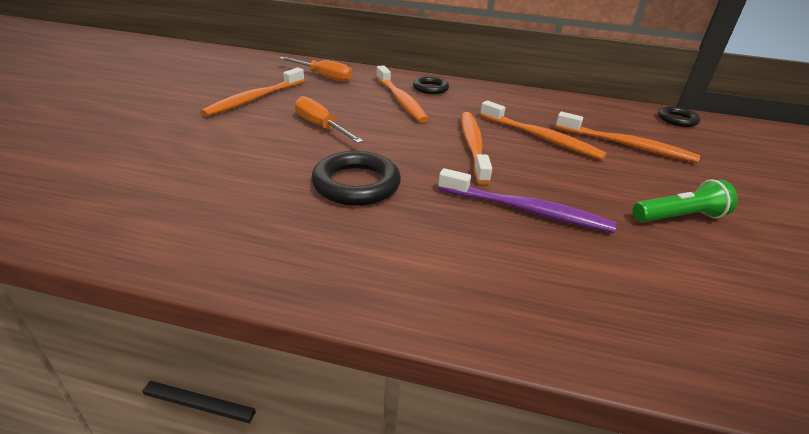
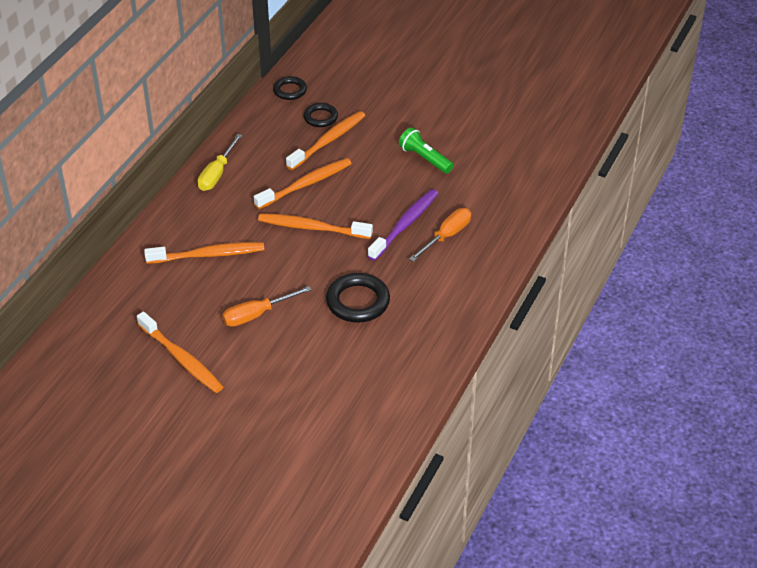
camera: 75 degrees left, 10 degrees up
(323, 76) = (128, 305): orange screwdriver -> orange screwdriver (446, 236)
(430, 88) = (182, 228): black ring -> black ring (320, 117)
(515, 96) = (217, 174): none -> yellow screwdriver
(679, 217) = (425, 158): green flashlight -> green flashlight turned 45 degrees counterclockwise

